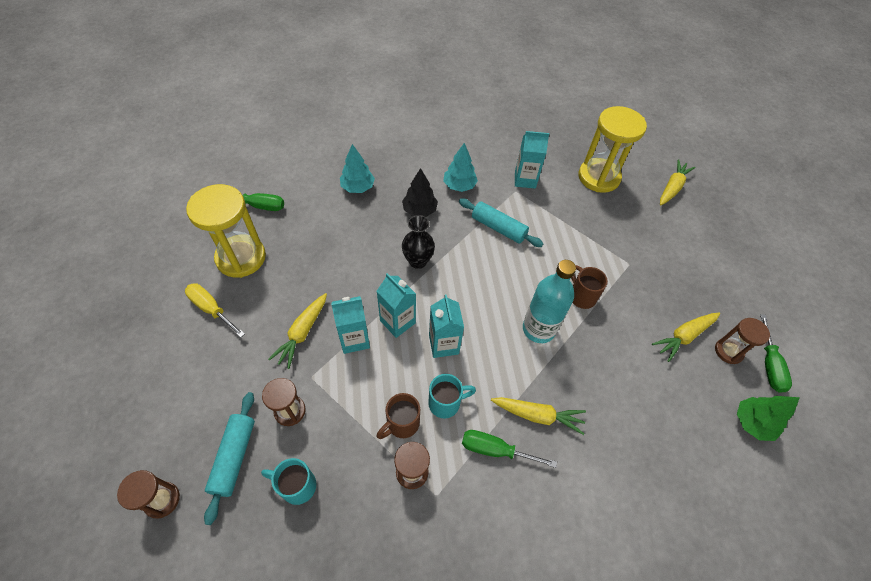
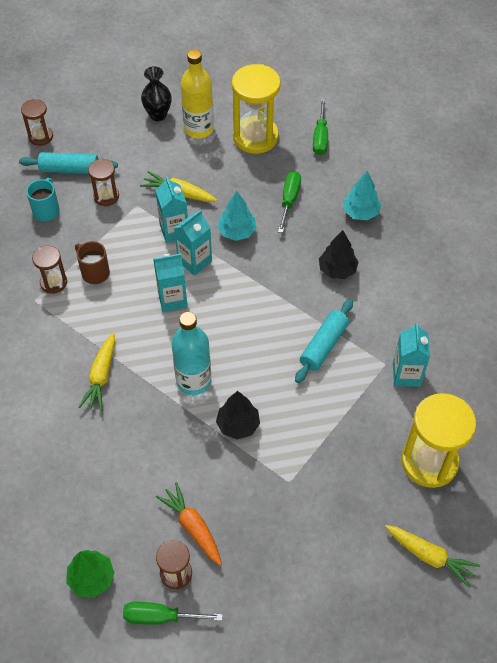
camera: 90 degrees right, 0 degrees up
(211, 309) = (198, 129): yellow screwdriver -> yellow bottle
(418, 261) = (268, 273): black vase -> black vase (158, 115)
(446, 403) = (113, 303): turquoise mug -> none
(459, 186) = (382, 306): turquoise tree -> turquoise tree (237, 232)
(495, 450) = (70, 342): green screwdriver -> green screwdriver (289, 200)
(581, 296) = (238, 425): brown mug -> black tree
(684, 336) = (193, 527): yellow carrot -> orange carrot

